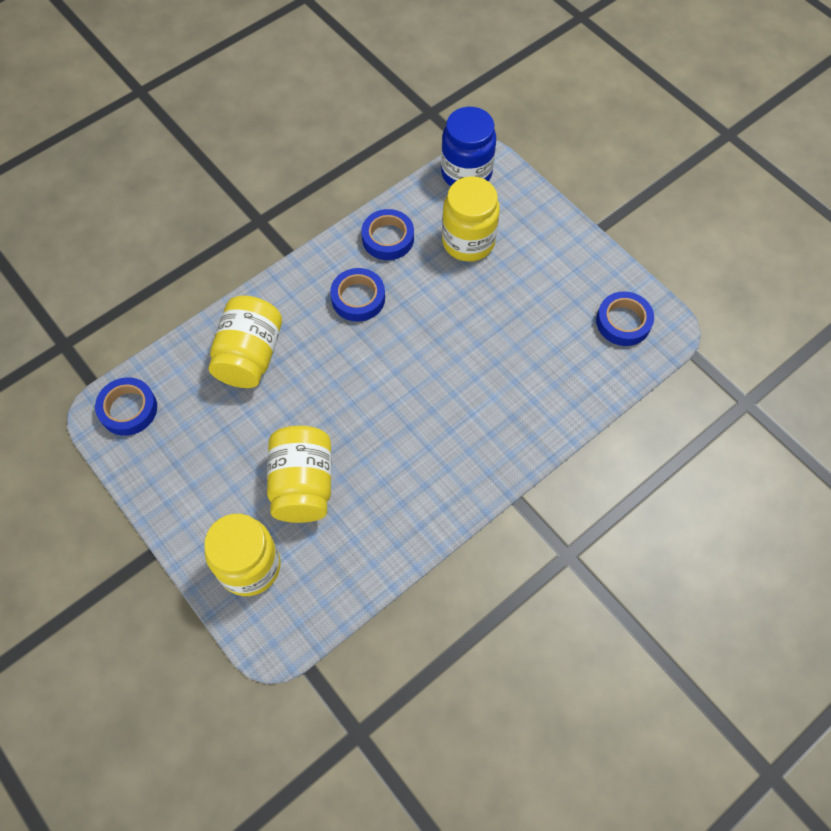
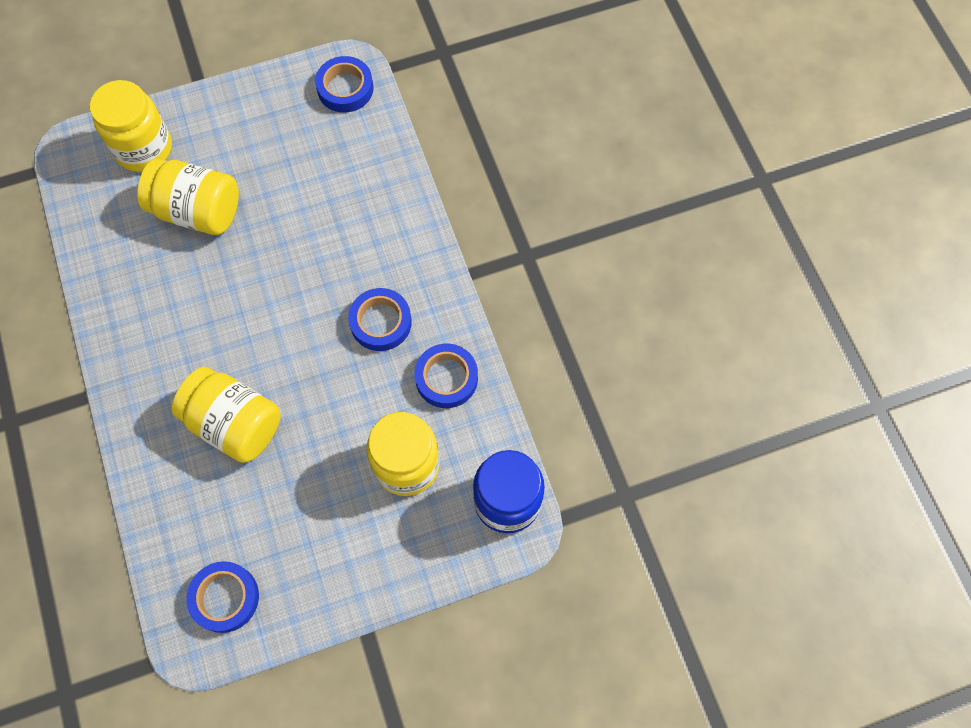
camera: 110 degrees right, 5 degrees up
(250, 355) = (357, 202): yellow jar -> yellow jar (234, 423)

